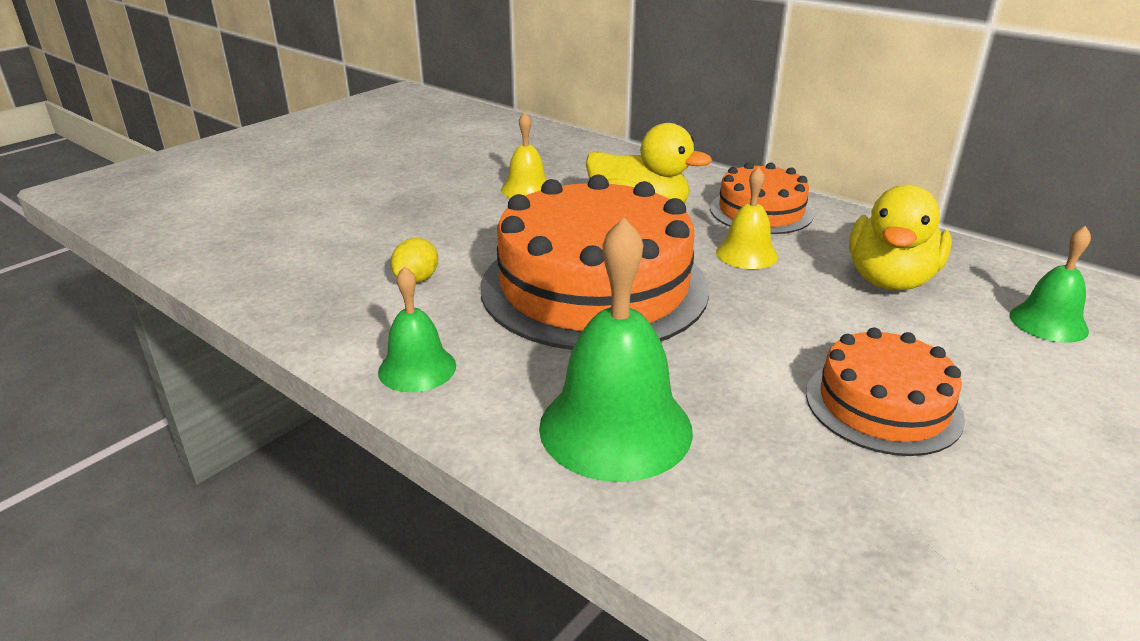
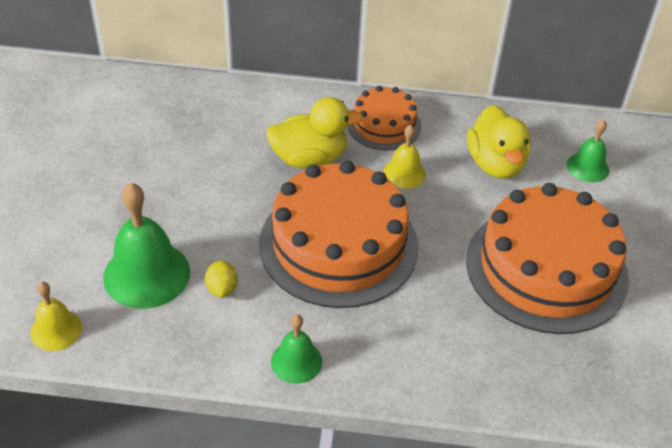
camera: 35 degrees left, 15 degrees up
(527, 189) = (210, 162): yellow bell -> yellow bell (56, 330)
(615, 427) = (436, 348): green bell -> green bell (147, 274)
(883, 405) = (546, 268): orange cake -> orange cake, size x1.89

